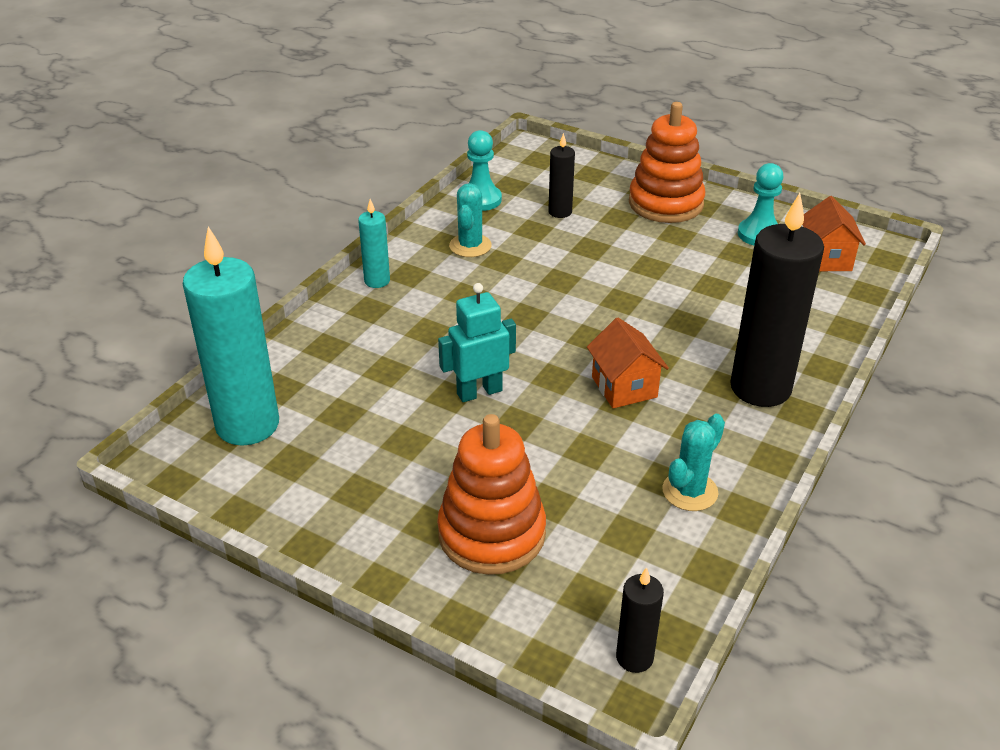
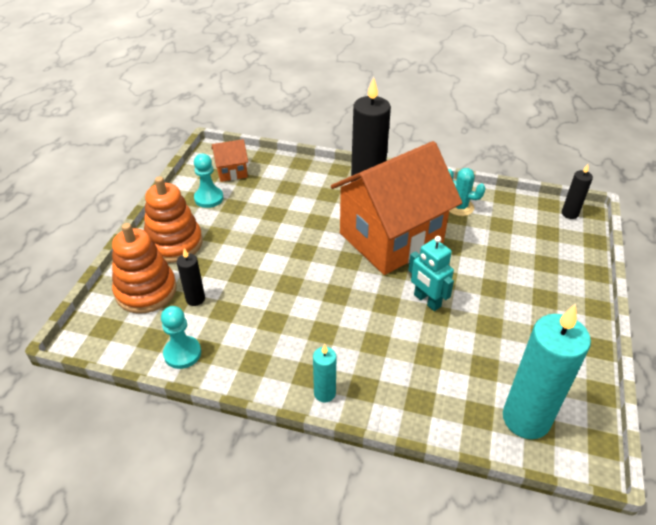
camera: 105 degrees left, 5 degrees up
(470, 246) = (257, 344): turquoise cactus -> none
(491, 534) = (534, 271): orange stacking toy -> orange stacking toy (146, 291)
(624, 387) = (391, 239): orange house -> orange house, size x2.46

